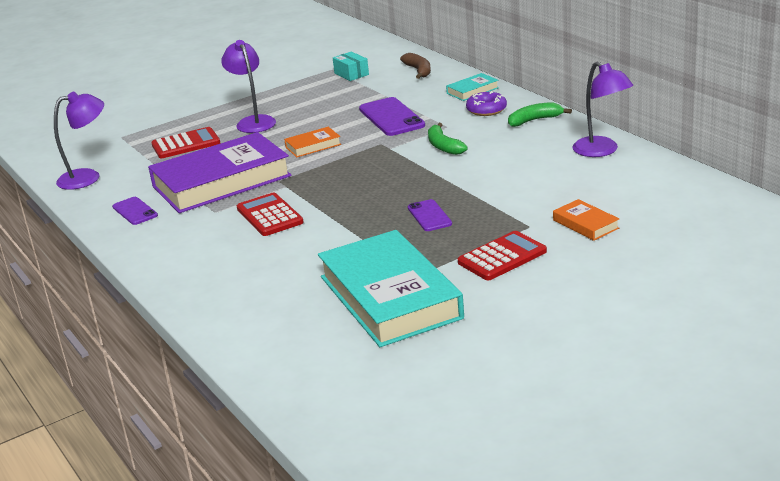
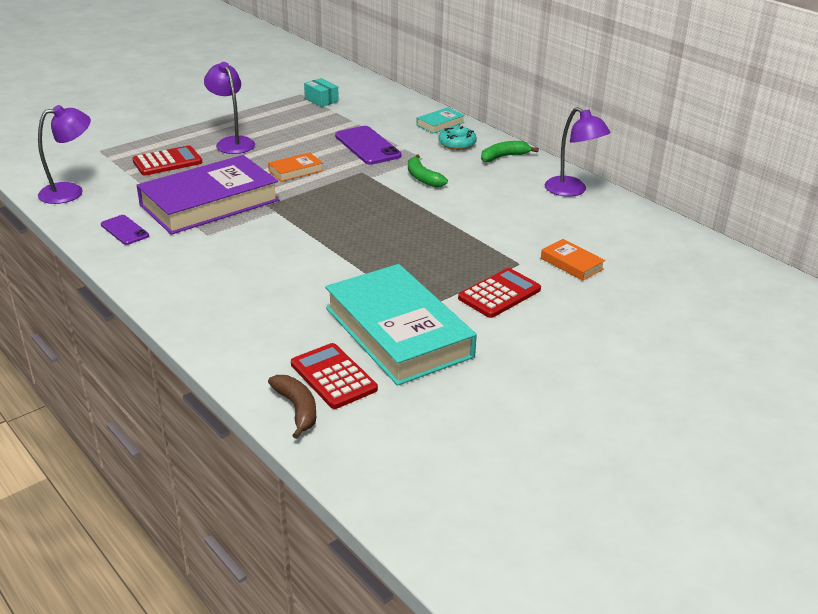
camera: 10 degrees left, 5 degrees up
(269, 216) = (263, 241): red calculator -> red calculator (333, 377)
(418, 71) = (385, 101): brown banana -> brown banana (297, 409)
(429, 216) = (422, 248): purple phone -> none
(486, 110) = (457, 144): purple donut -> turquoise donut

